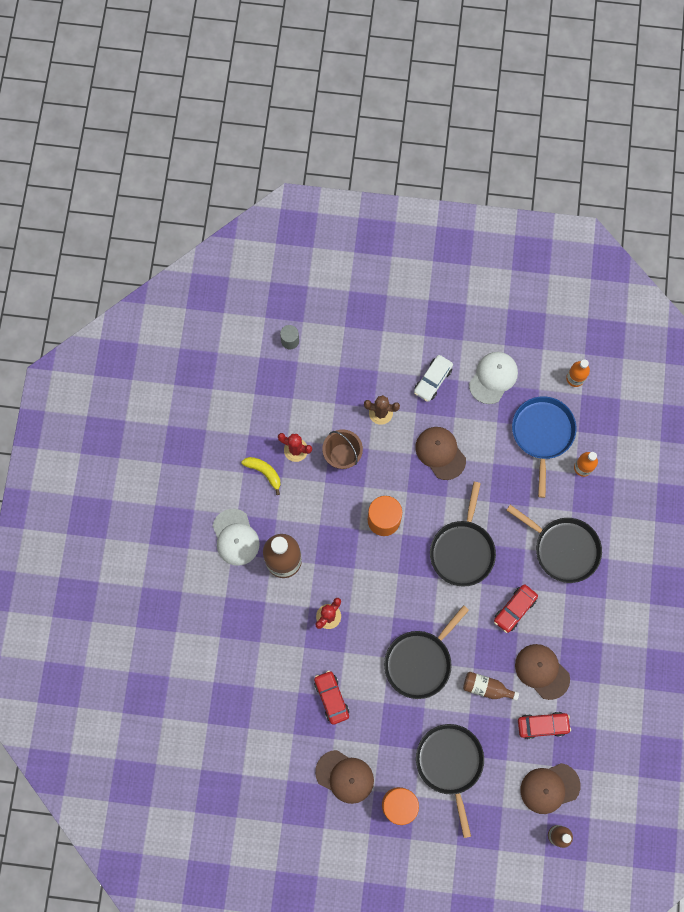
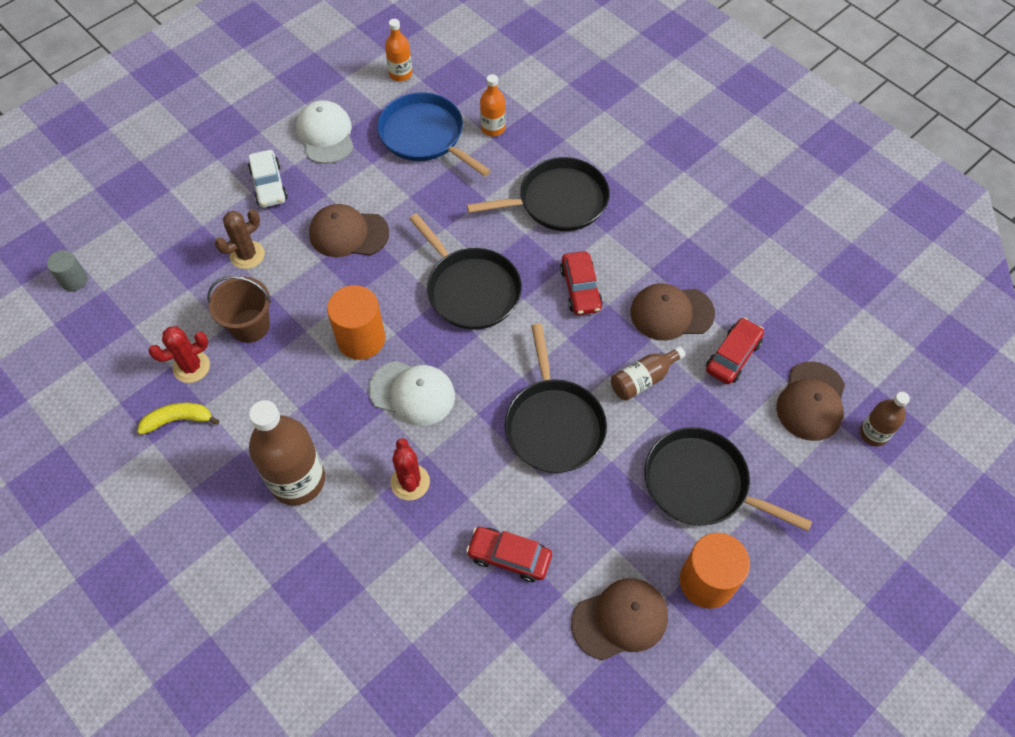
camera: 50 degrees left, 15 degrees down
(235, 537) = (215, 513): white cap -> white cap (412, 393)

